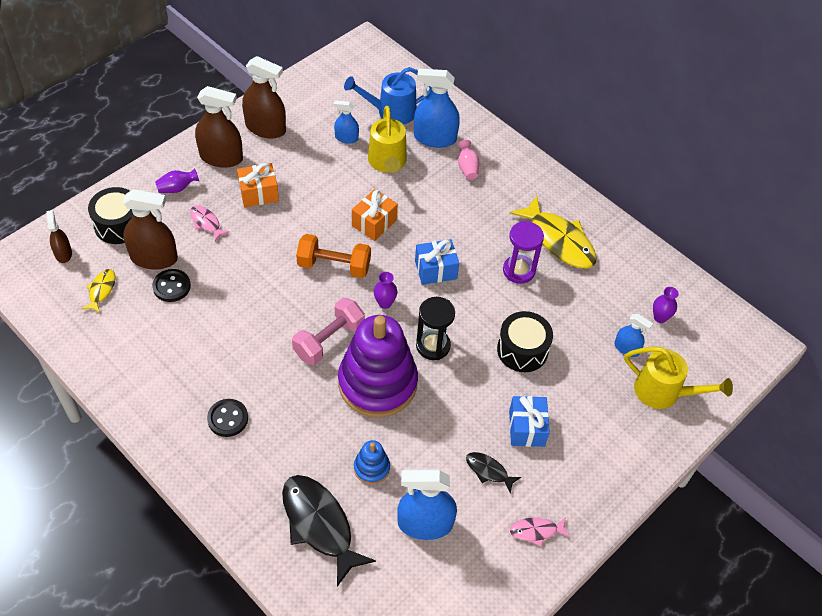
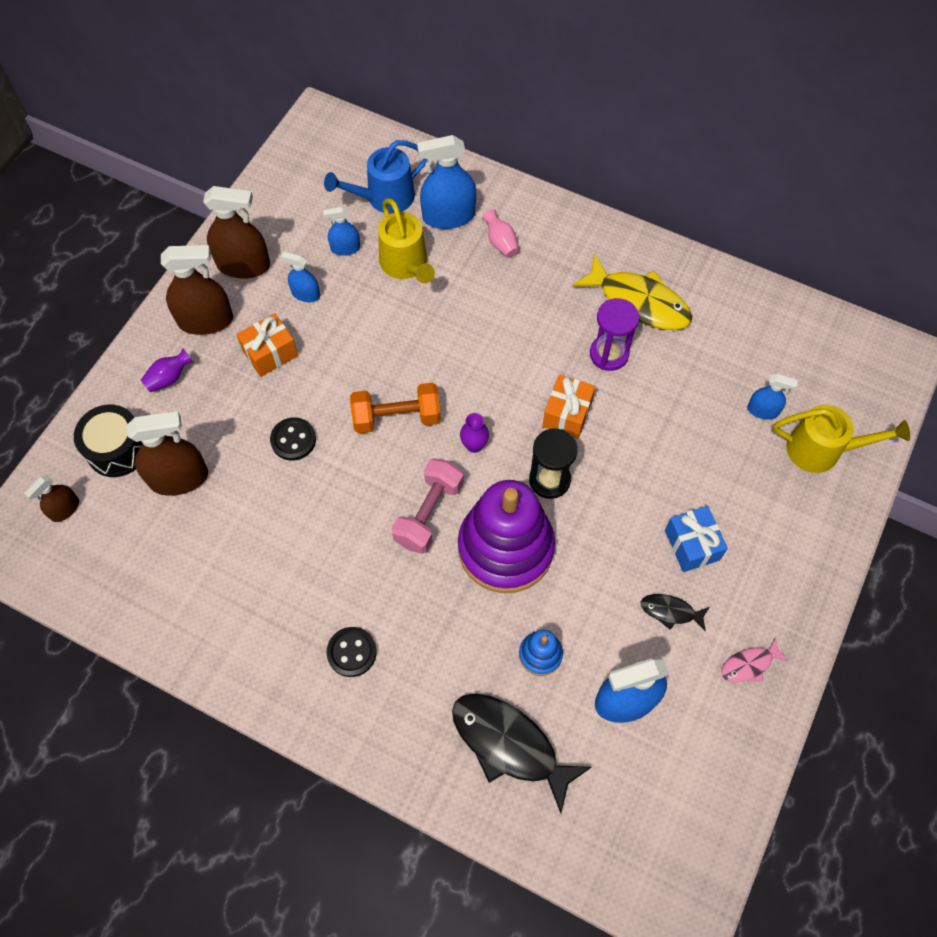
camera: 15 degrees left, 10 degrees up
(63, 253) = (65, 509): brown spray bottle -> brown spray bottle turned 105 degrees counterclockwise
(101, 290) = (132, 541): yellow fish -> none
(171, 286) = (215, 508): black button -> black button (293, 440)
(206, 223) = (223, 411): pink fish -> none
(303, 161) = (305, 294): none -> blue spray bottle
(374, 223) = (421, 347): orange gift -> orange gift (567, 414)
(435, 270) = (515, 384): blue gift -> none
(522, 350) = (650, 451): black drum -> none
(660, 317) = (784, 360): purple vase -> none

